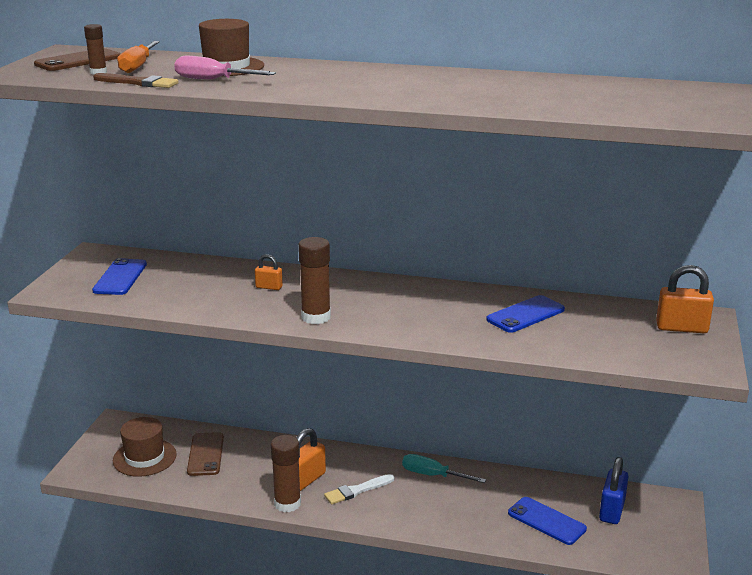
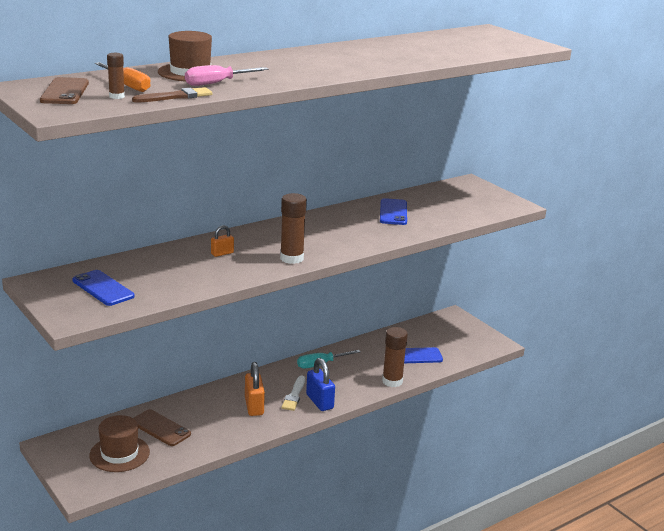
camera: 50 degrees left, 0 degrees up
(287, 504) = (267, 425): brown glue stick -> brown glue stick (392, 381)
(612, 511) = (434, 335): blue padlock -> blue padlock (319, 402)
(681, 328) = (471, 191): orange padlock -> none

